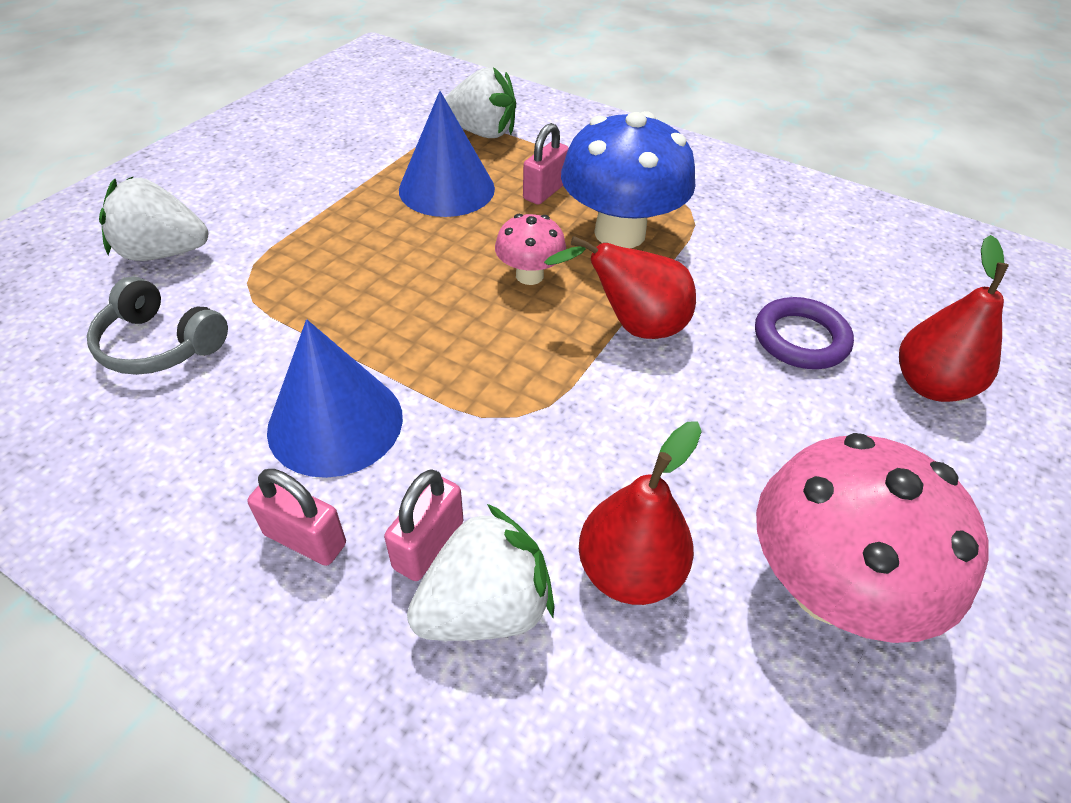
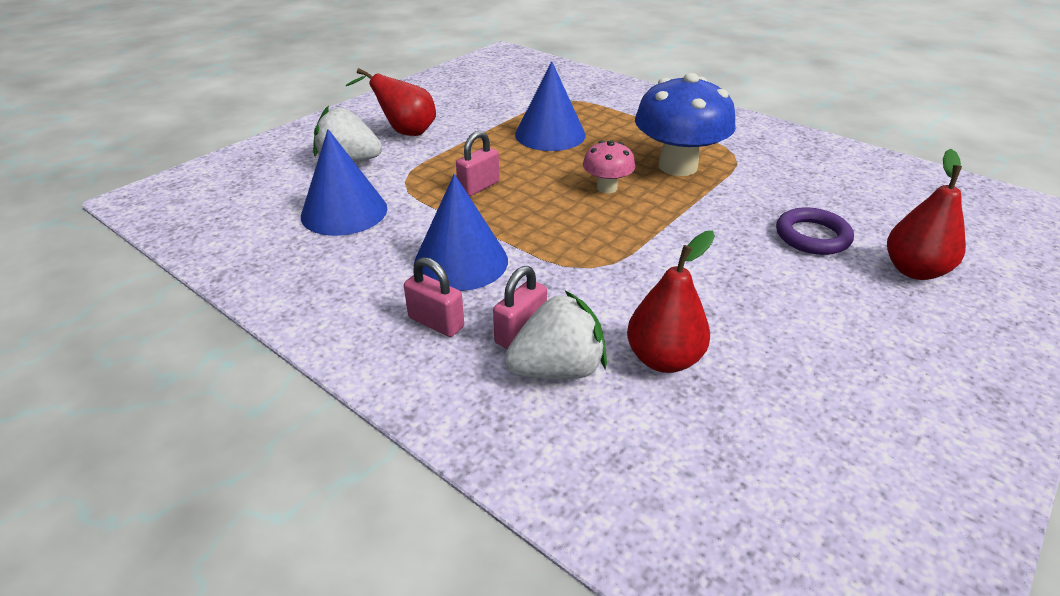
camera: 10 degrees right, 10 degrees down
(159, 345) = (344, 212): grey headphones -> blue cone
(482, 132) = (579, 102): white strawberry -> none
(545, 191) = (623, 139): pink padlock -> pink padlock (479, 187)
(633, 326) = (682, 221): red pear -> red pear (405, 132)
(828, 587) = (814, 381): pink mushroom -> none

